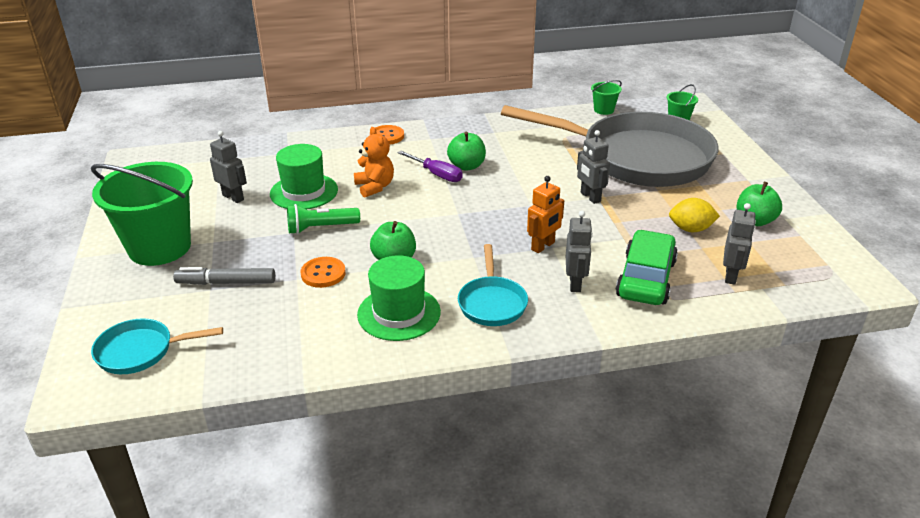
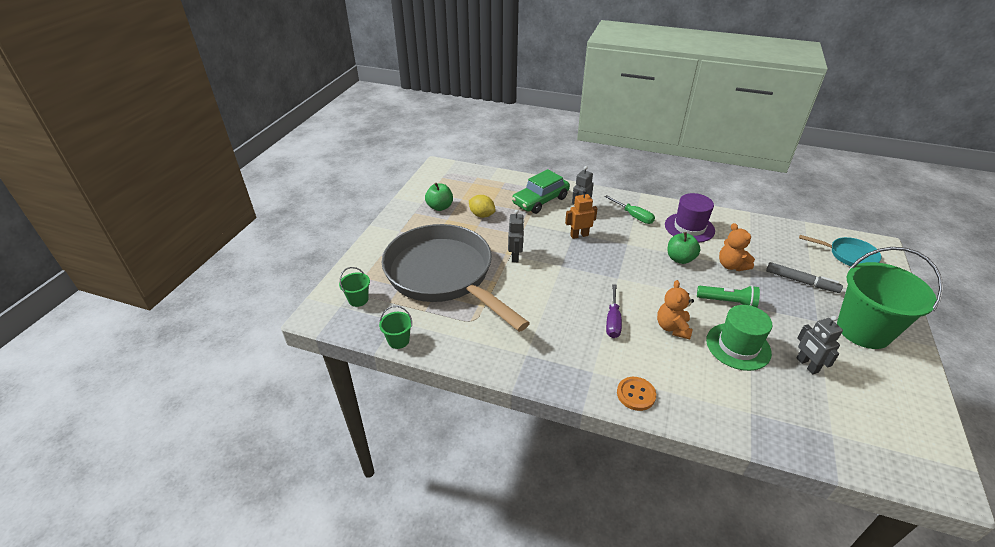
camera: 150 degrees left, 5 degrees up
(323, 274) = (731, 265): orange button -> orange teddy bear
(399, 313) = (689, 227): green hat -> purple hat
(437, 174) = (613, 321): purple screwdriver -> purple screwdriver turned 150 degrees counterclockwise
(467, 166) = (582, 320): green apple -> none
(492, 303) = (633, 216): turquoise pan -> green screwdriver
(731, 276) = (496, 188): grey robot -> none

